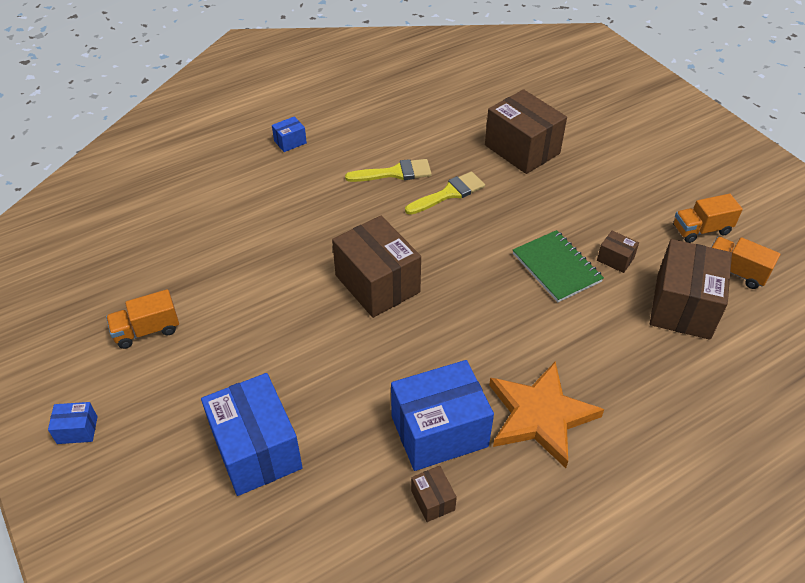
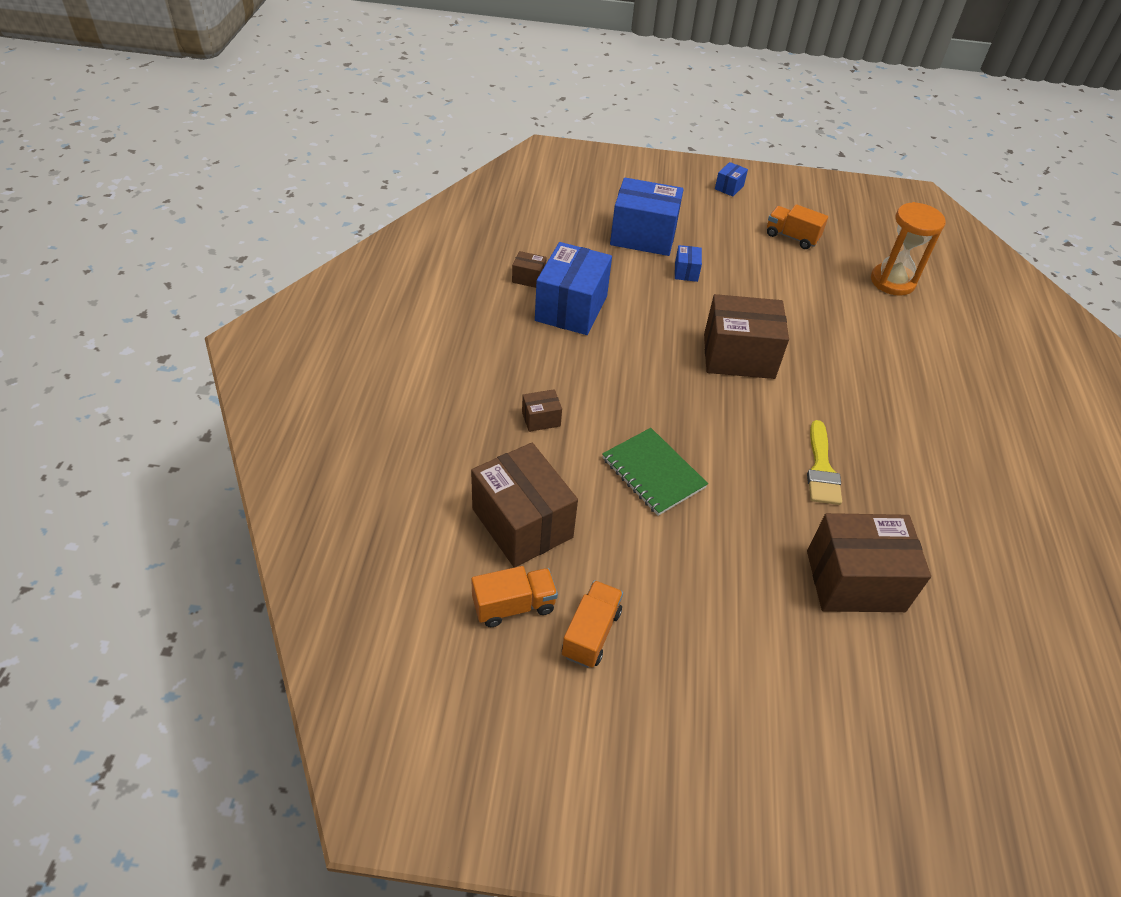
camera: 125 degrees right, 0 degrees up
(147, 330) = (791, 237): orange truck -> orange truck turned 75 degrees counterclockwise
(166, 237) = (892, 281): none -> orange hourglass
(290, 142) = (991, 407): blue box -> blue box (686, 272)
(395, 173) = (885, 450): yellow brush -> none
(540, 415) = (527, 359): orange star -> none
(556, 267) = (653, 473): green notebook -> green notebook turned 45 degrees clockwise
(615, 259) = (622, 523): brown box -> brown box (541, 419)

